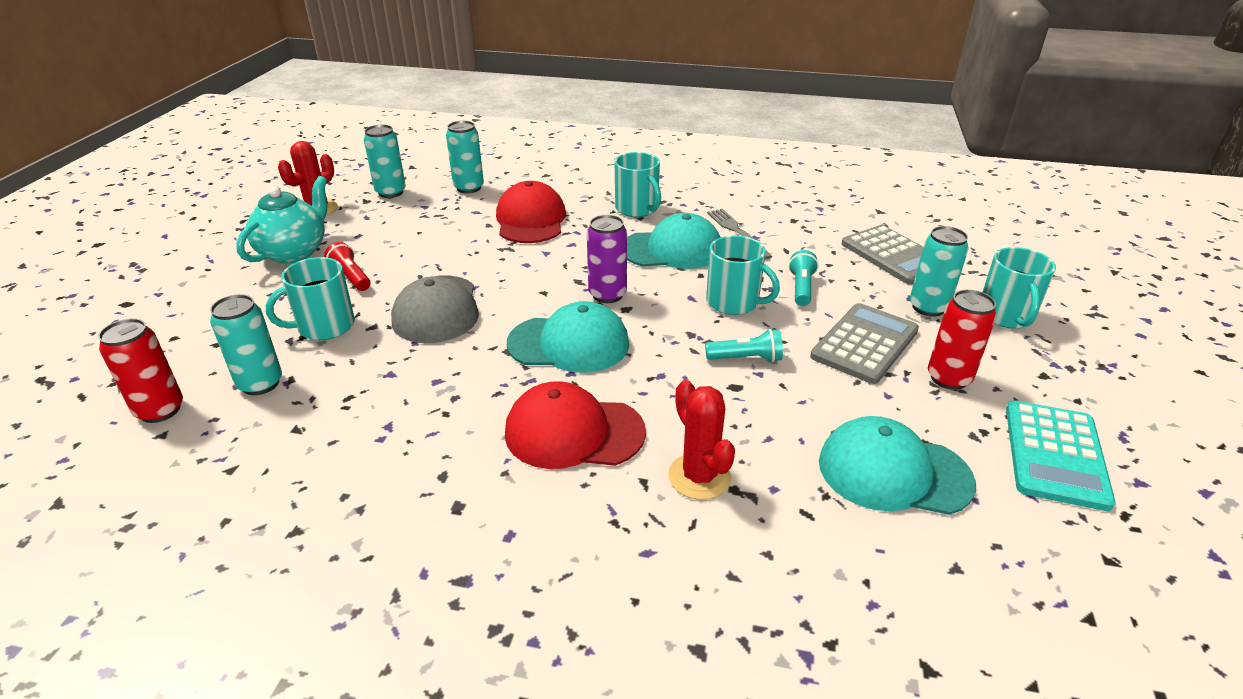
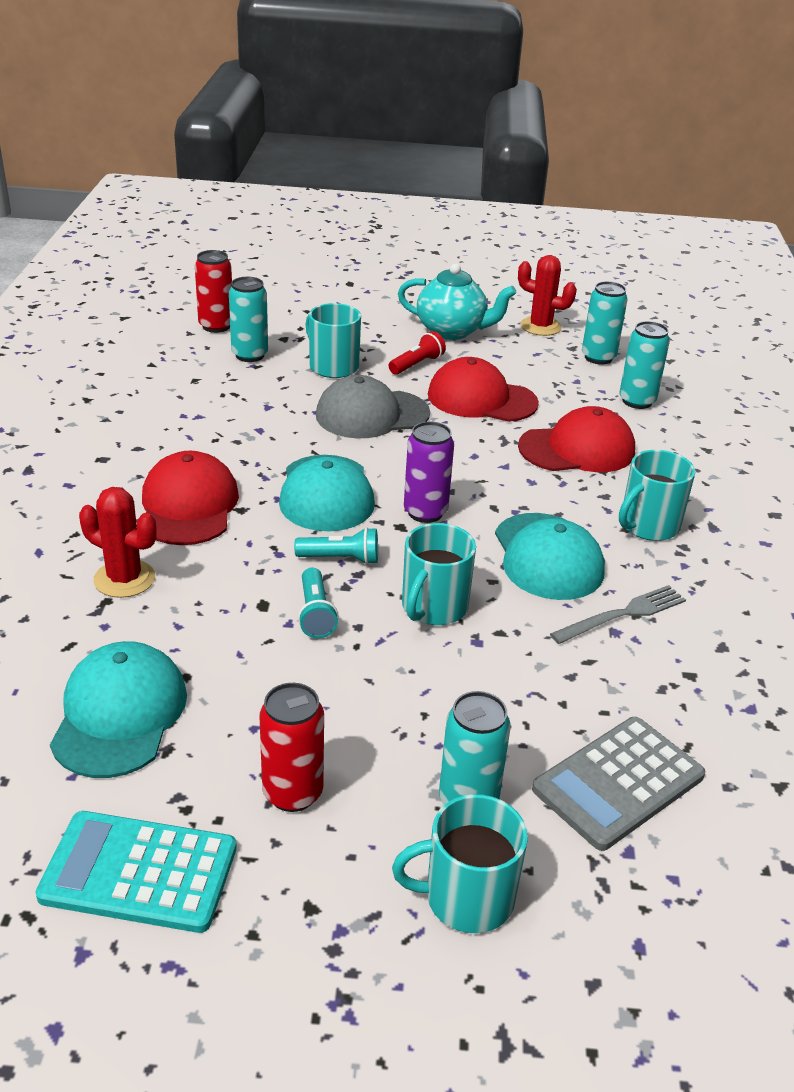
camera: 80 degrees right, 0 degrees up
(434, 251) = (481, 399): none -> red cap
(699, 477) = (124, 579): red cactus -> red cactus turned 60 degrees clockwise
(801, 288) = (486, 669): turquoise flashlight -> turquoise flashlight (341, 559)
(865, 344) = (361, 719): grey calculator -> none

